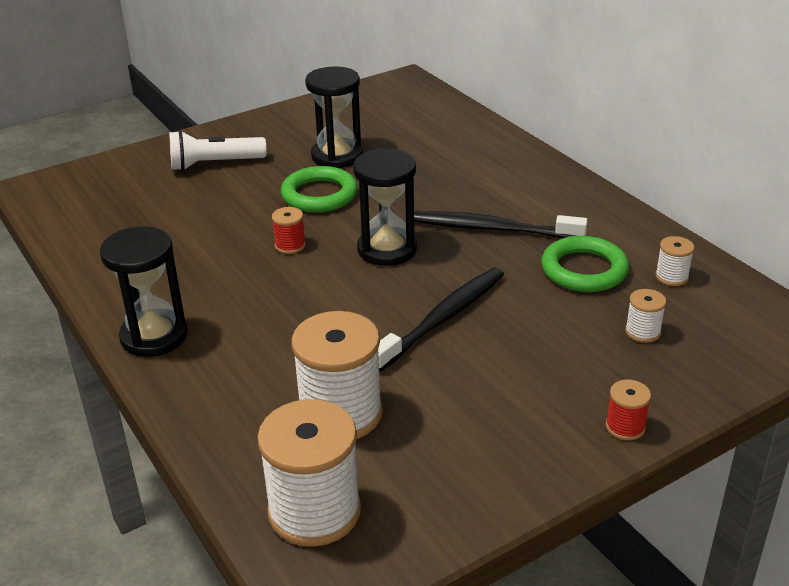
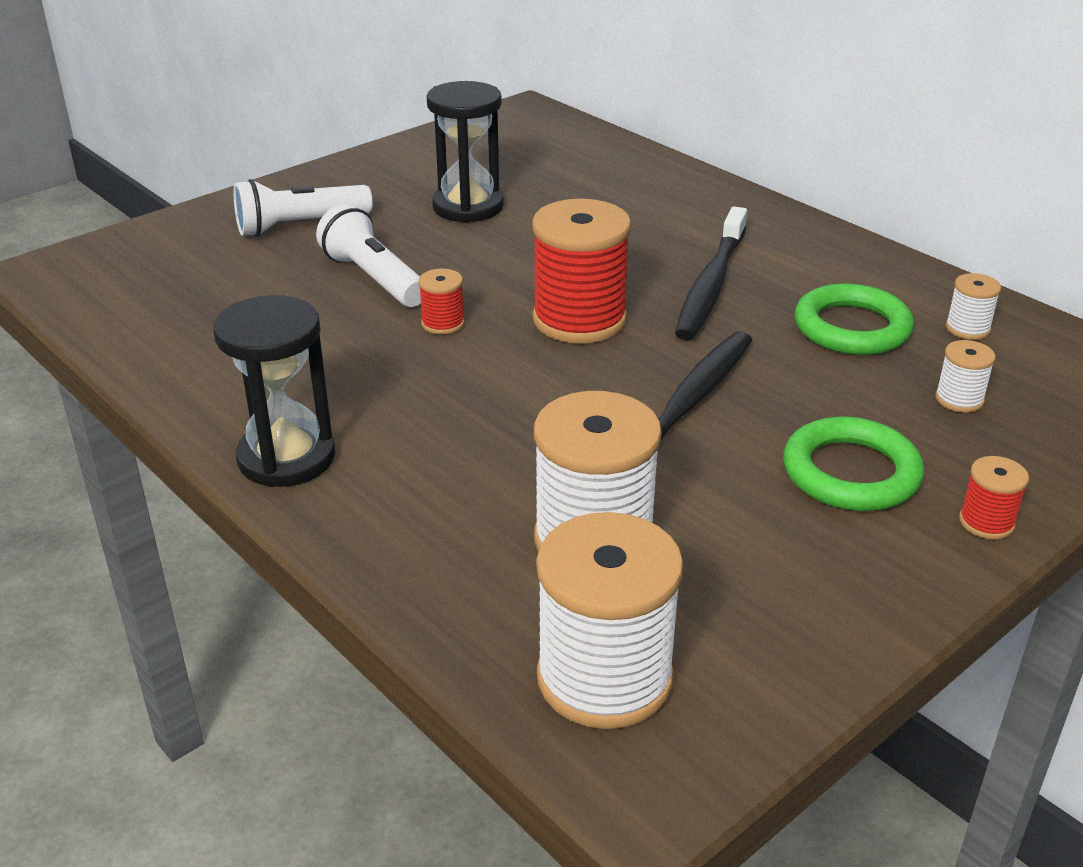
camera: 10 degrees left, 0 degrees up
(253, 208) = (374, 278): none -> white flashlight
(319, 195) = (461, 256): green ring -> green ring (851, 473)
(387, 249) = (579, 320): black hourglass -> red spool
(492, 229) = (711, 285): black toothbrush -> black toothbrush turned 75 degrees counterclockwise

